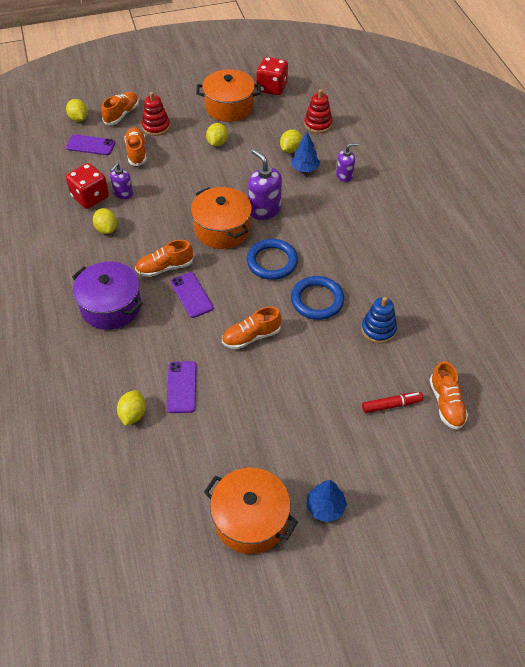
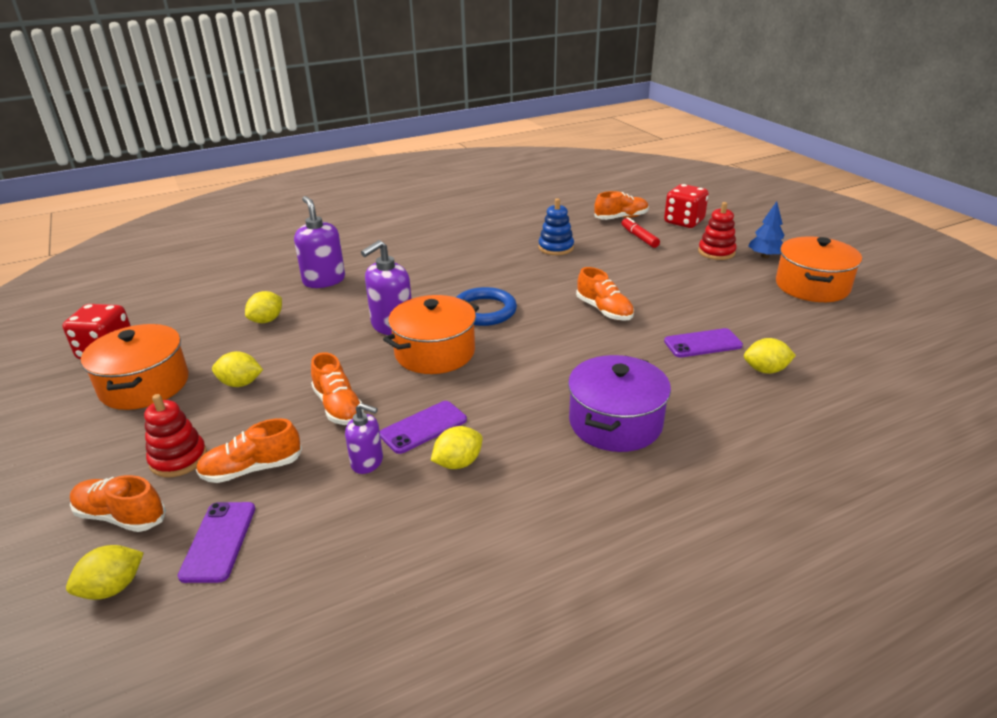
camera: 100 degrees left, 20 degrees down
(90, 197) = (379, 503): red dice -> red dice (684, 222)
(165, 267) = (522, 388): orange shoe -> orange shoe (338, 406)
(191, 295) = (562, 358): purple phone -> purple phone (423, 427)
(290, 149) = (267, 320): yellow lemon -> yellow lemon turned 75 degrees counterclockwise
(304, 168) = (309, 306): blue tree -> none
(317, 300) = (532, 279): blue ring -> none
(318, 124) = (214, 306): red stacking toy -> red stacking toy (716, 252)
(344, 175) = (324, 280): purple soap dispenser -> purple soap dispenser, size x1.64

